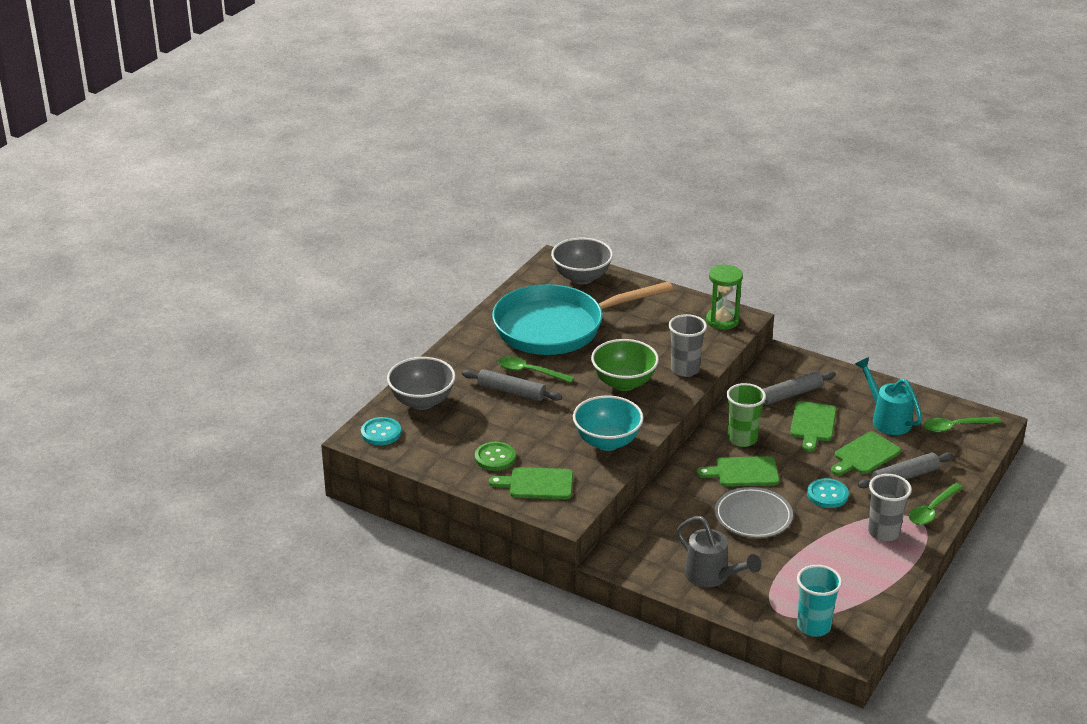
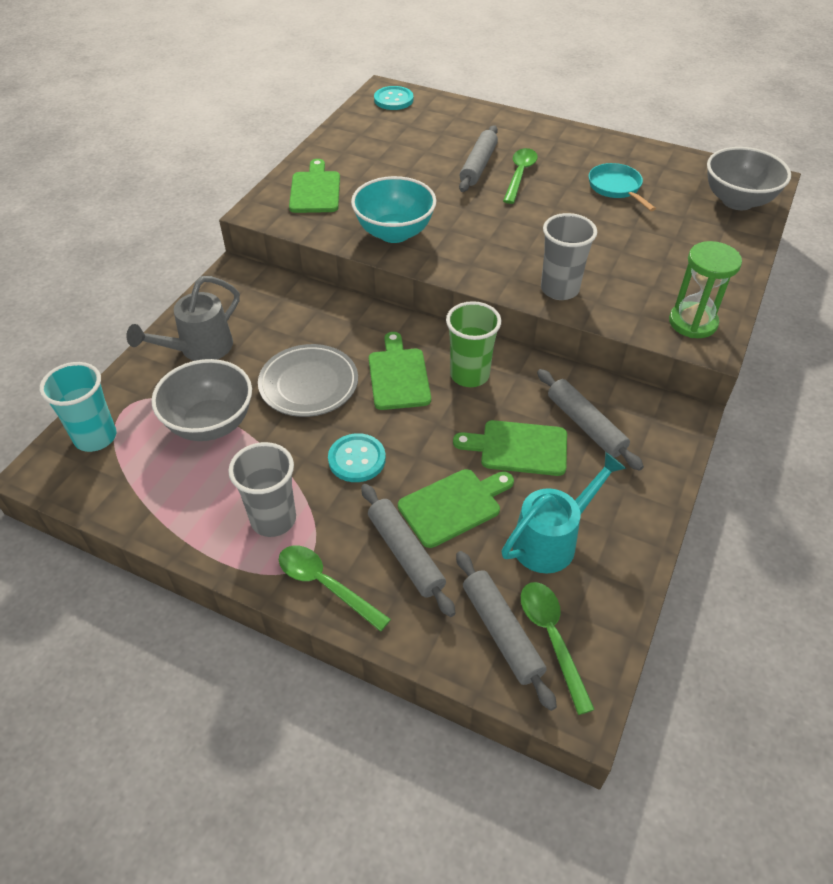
camera: 85 degrees right, 15 degrees up
(422, 401) = (449, 116): grey bowl -> grey bowl (210, 424)
(495, 458) = (359, 163): green button -> none
(556, 327) = (616, 188): turquoise pan -> turquoise pan, size x0.40
(624, 383) = (515, 241): green bowl -> none
(864, 455) = (454, 506): green cutting board -> green cutting board turned 105 degrees clockwise
(954, 444) = (501, 632): none -> grey rolling pin

